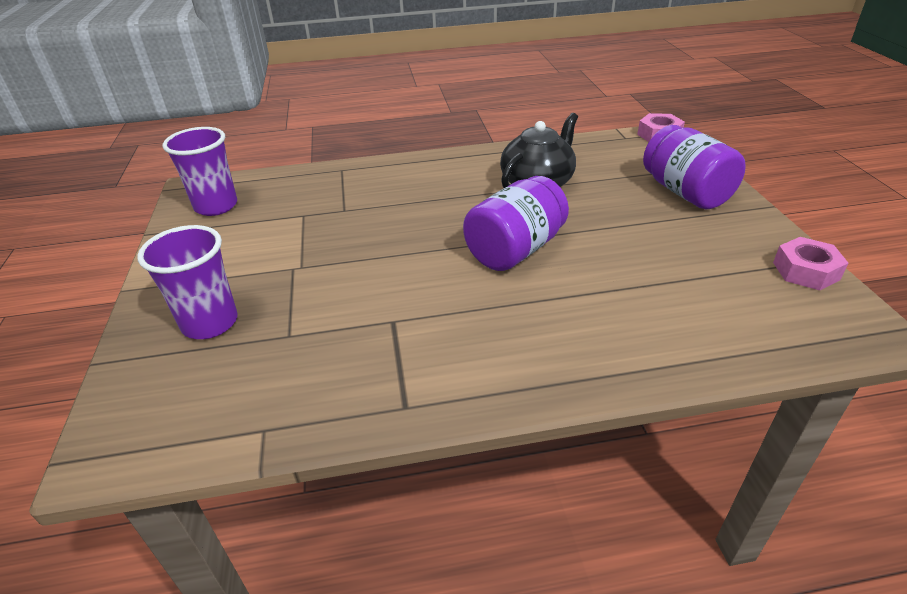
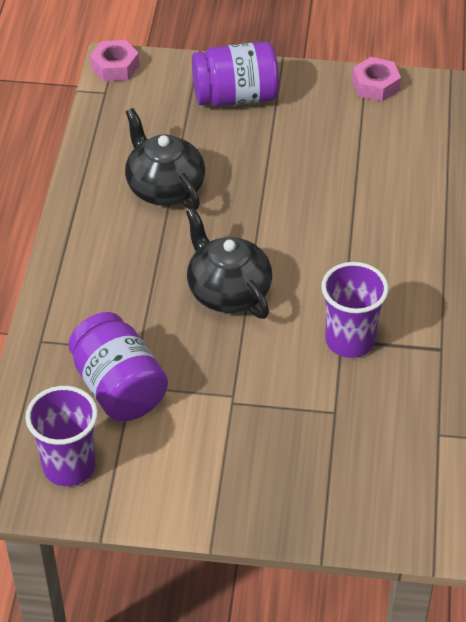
camera: 75 degrees left, 10 degrees up
(210, 323) = (296, 469): purple cup -> purple cup (349, 341)
(430, 238) = (228, 291): none -> black teapot
(515, 250) = (274, 237): purple jar -> purple jar (119, 388)

